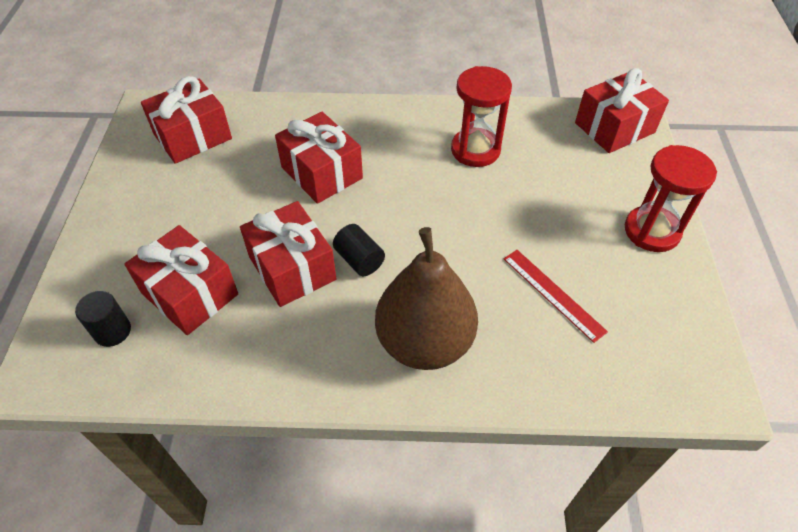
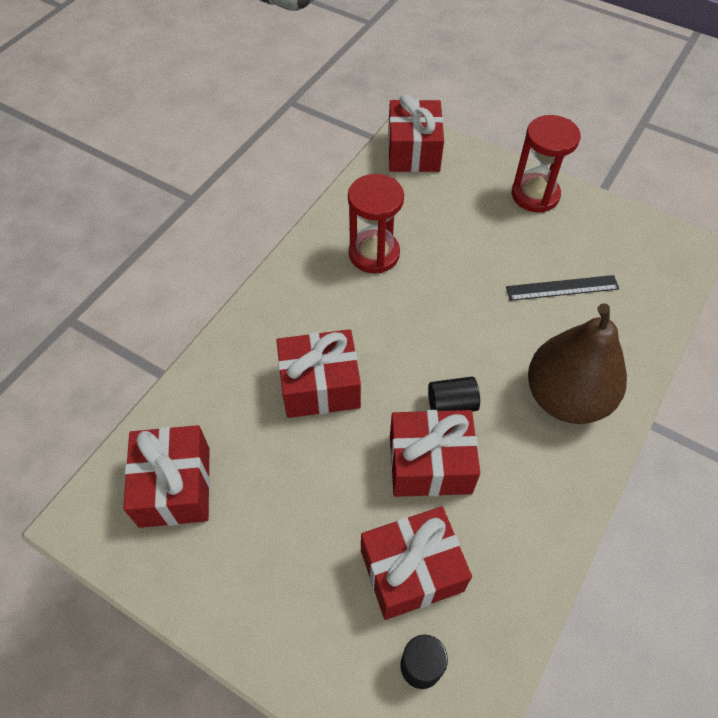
camera: 60 degrees left, 5 degrees up
(553, 294) = (562, 288): red ruler -> black ruler

